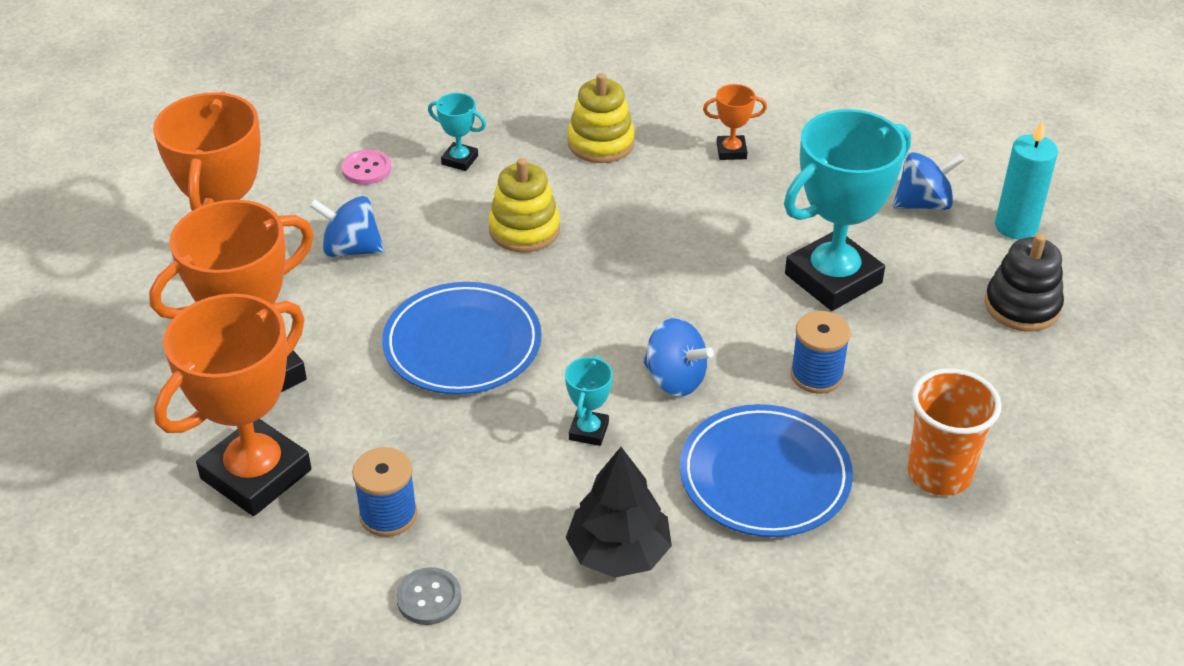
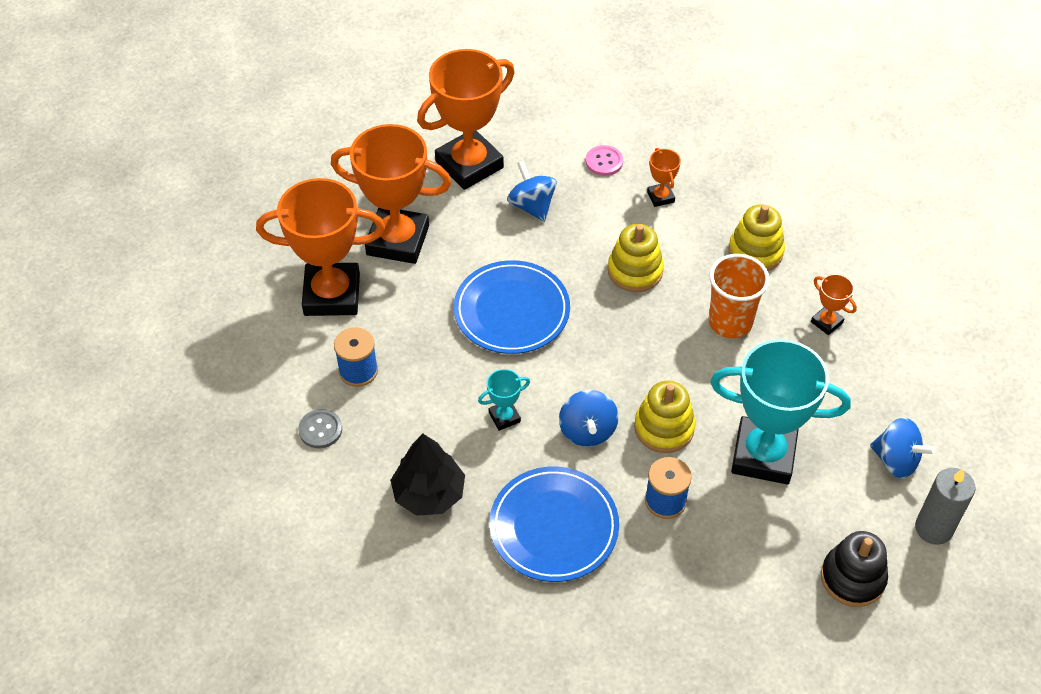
camera: 50 degrees right, 10 degrees up
(459, 160) = (660, 197): turquoise trophy -> orange trophy
(731, 324) = (664, 428): none -> yellow stacking toy
(939, 473) = (645, 618): orange cup -> orange cup (730, 322)
(1016, 226) = (933, 528): turquoise candle -> grey candle

